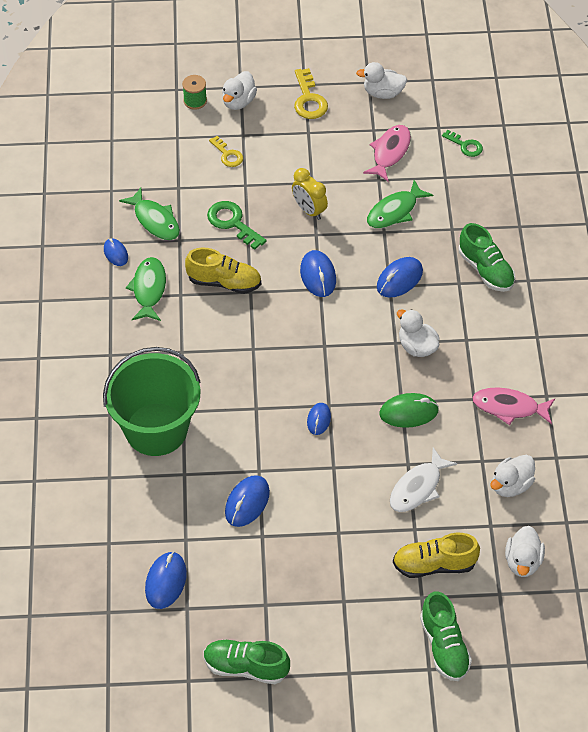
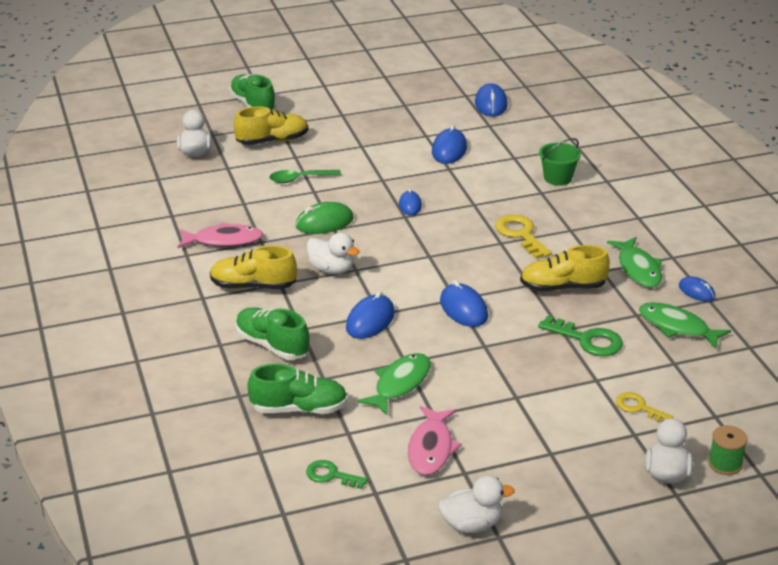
camera: 165 degrees right, 20 degrees down
(156, 429) = (557, 178): green bucket -> green bucket, size x0.46
(246, 667) = (404, 77): green shoe -> green shoe (299, 409)
(309, 99) = (572, 495): yellow key -> yellow key (520, 234)
(309, 210) = (504, 367): yellow clock -> none
(418, 487) = (300, 179): white fish -> green spoon
(491, 341) = (253, 286): none -> yellow shoe
(511, 485) = (213, 192): white duck -> none

